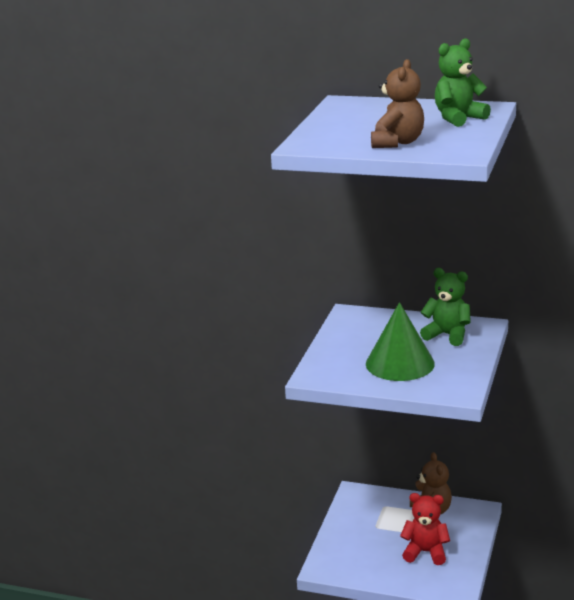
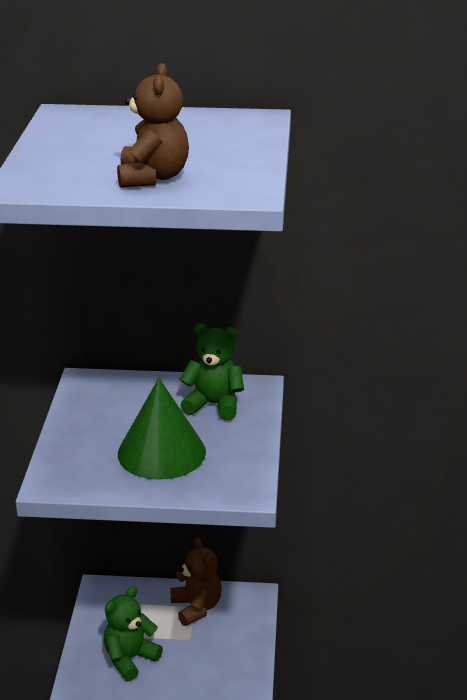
camera: 15 degrees left, 5 degrees up
(425, 552) = (198, 664): red teddy bear -> none
(458, 118) = (224, 137): green teddy bear -> green teddy bear (130, 658)

